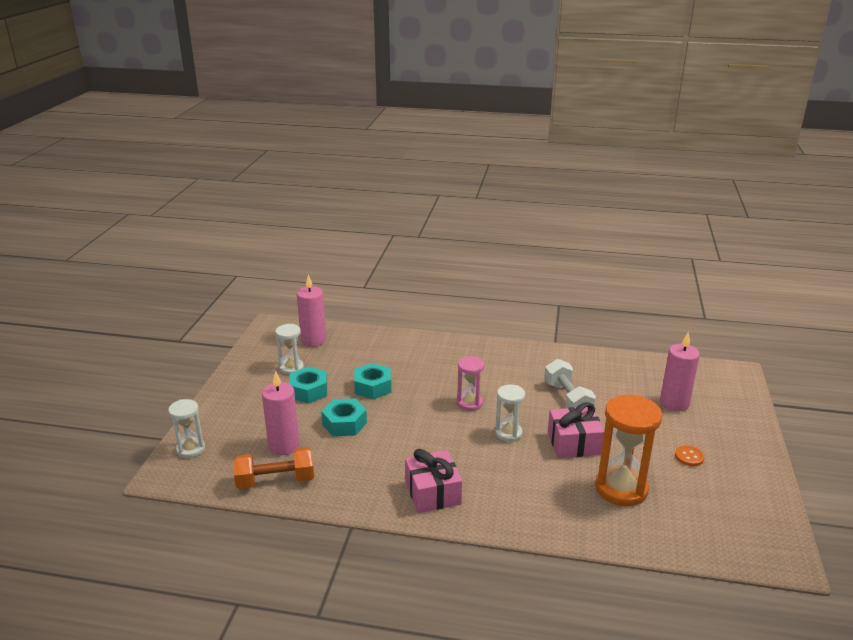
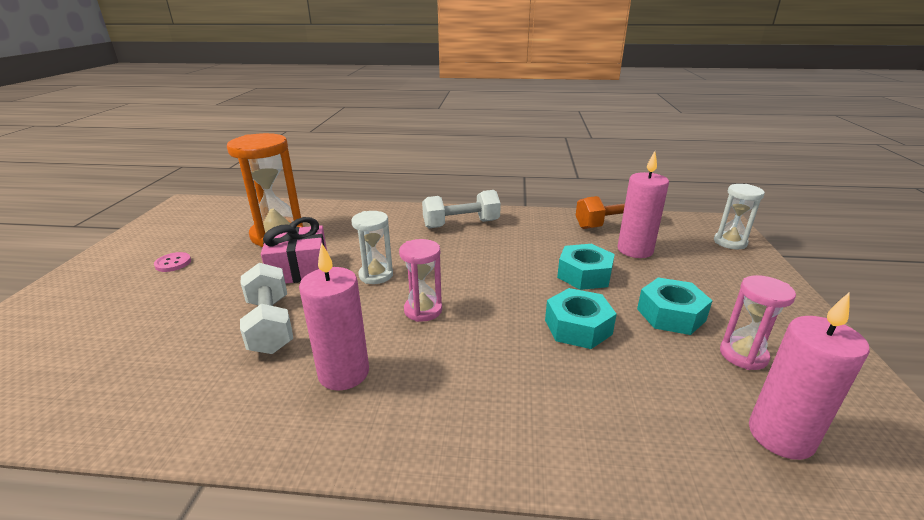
camera: 175 degrees right, 0 degrees up
(291, 368) = (743, 355): white hourglass -> pink hourglass
(433, 493) = (461, 224): pink gift -> white dumbbell
(674, 403) = (104, 328): pink candle -> pink candle (343, 373)
(689, 457) = (173, 263): orange button -> pink button

